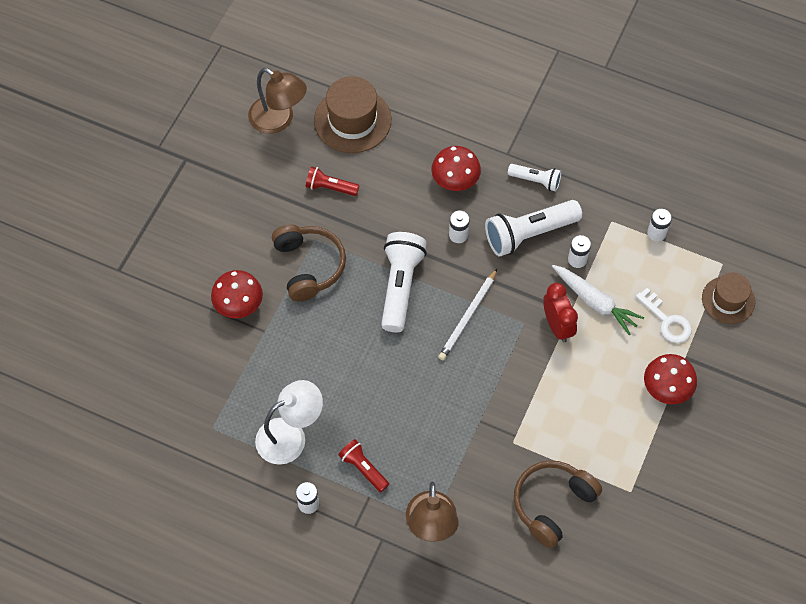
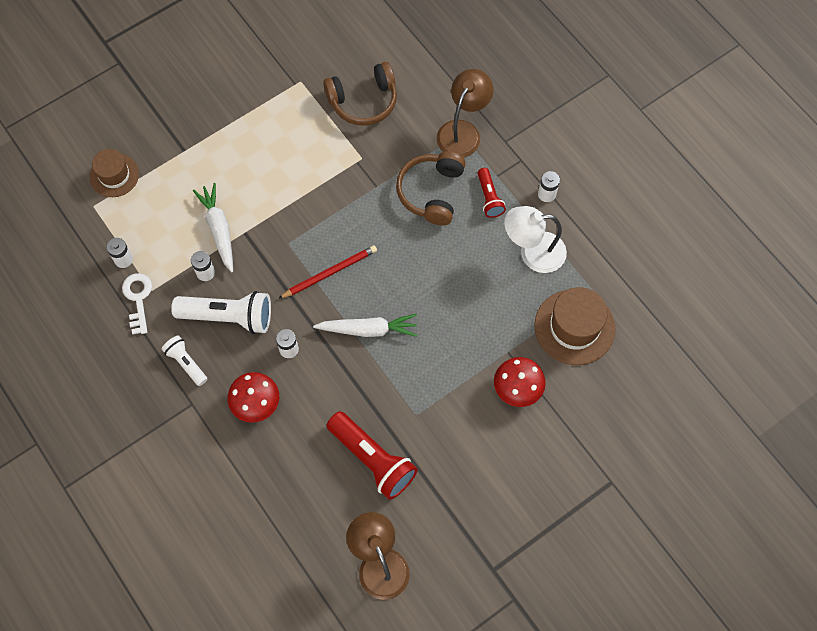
camera: 150 degrees left, 5 degrees up
(309, 266) = (436, 391): brown headphones -> brown headphones (431, 192)
(330, 187) = (372, 459): red flashlight -> red flashlight, size x1.80
(352, 120) = (309, 521): brown hat -> brown hat (574, 327)
(400, 286) = (368, 329): white flashlight -> white carrot
(468, 317) = (330, 273): white pencil -> red pencil
(557, 326) = (263, 226): red clock -> none
(666, 388) = (216, 136): red mushroom -> none
(667, 320) = (175, 185): white key -> white key (138, 299)

